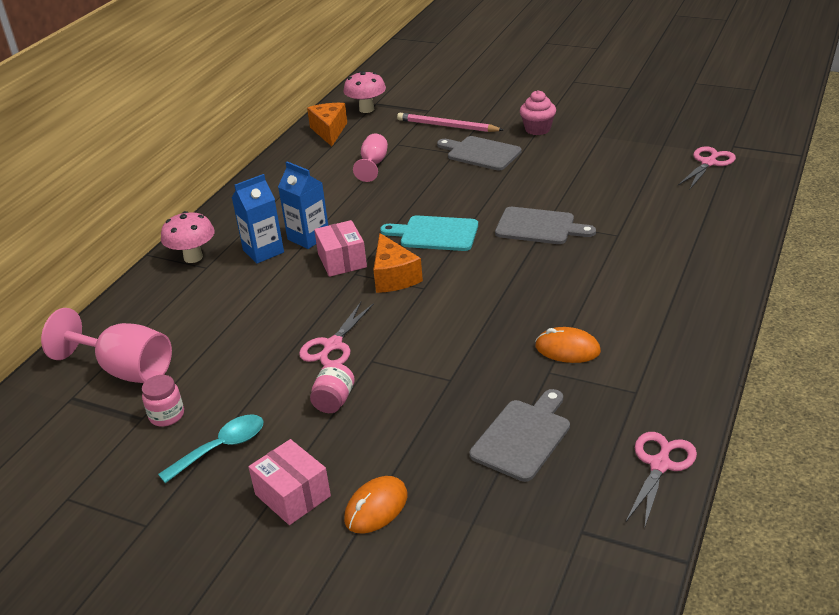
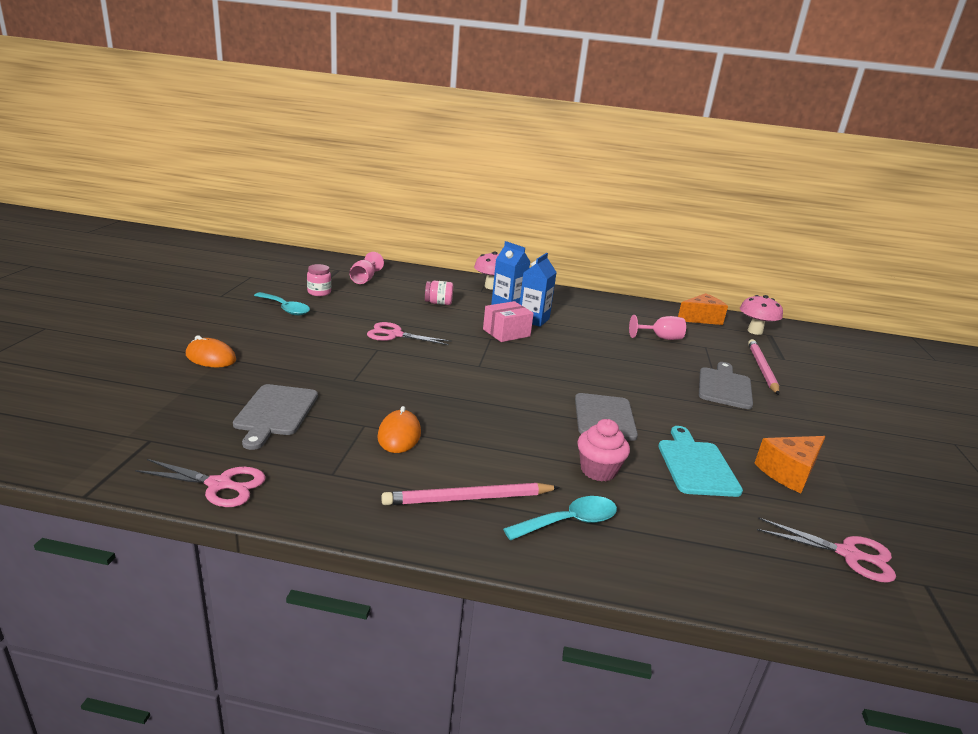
camera: 70 degrees right, 10 degrees down
(125, 370) = (364, 279): pink goblet -> pink goblet, size x0.60
(292, 495) = (233, 331): pink box -> none
(334, 401) = (329, 338): pink jar -> pink jar (438, 303)
(394, 277) = (491, 353): orange cheese -> orange cheese (789, 472)
(435, 234) = (564, 368): turquoise cutting board -> turquoise cutting board (696, 465)
(523, 437) = (275, 413): grey cutting board -> grey cutting board turned 75 degrees clockwise
(537, 129) = (807, 419): pink cupcake -> pink cupcake (598, 470)
(665, 314) = (469, 498): none -> pink pencil
(689, 268) = (569, 522): none -> turquoise spoon

